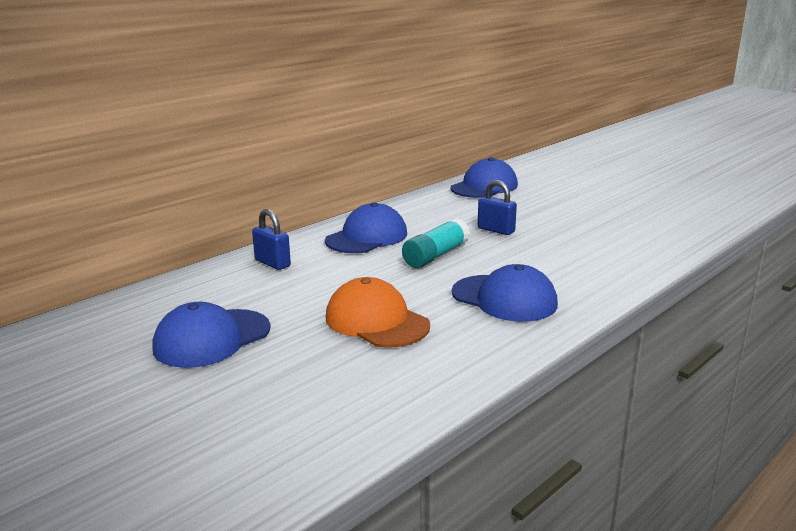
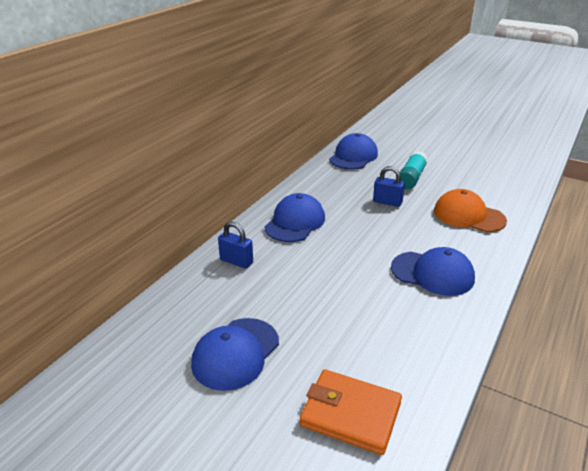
camera: 15 degrees left, 10 degrees up
(303, 407) = (350, 414): none -> orange wallet
(376, 321) = (353, 312): orange cap -> orange cap (468, 216)
(436, 255) = (358, 235): turquoise glue stick -> turquoise glue stick (411, 178)

